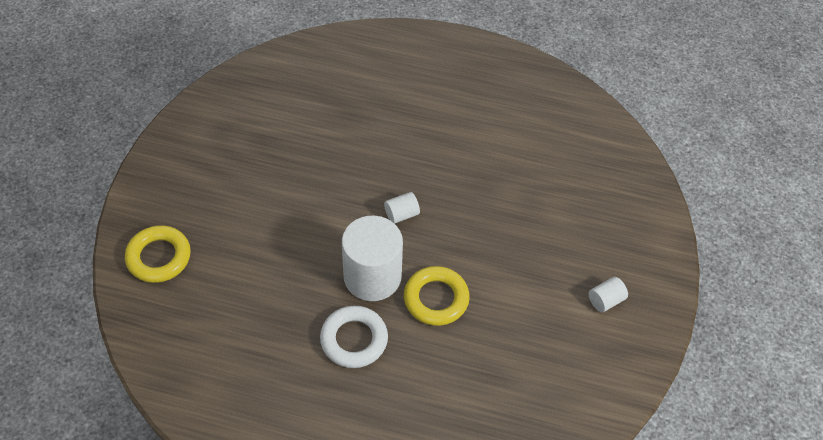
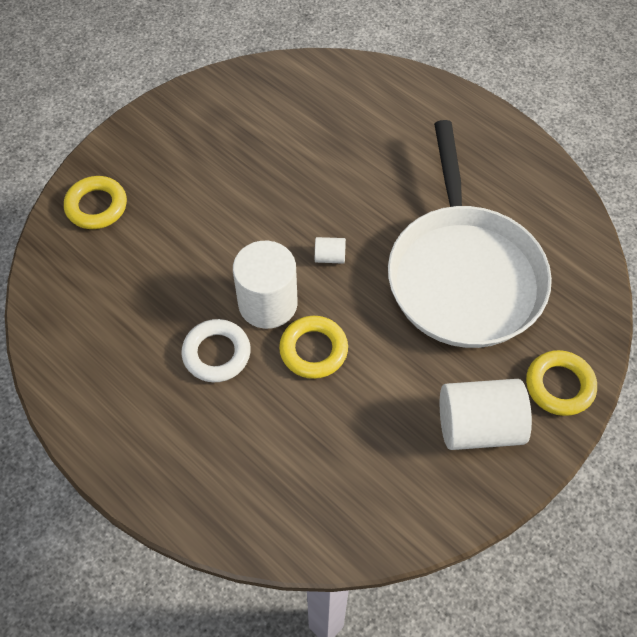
camera: 30 degrees right, 5 degrees up
(520, 183) = (463, 274): none -> white pan
(605, 300) = (478, 426): white cylinder -> white cylinder, size x2.30
(646, 240) = (559, 385): none -> yellow ring

